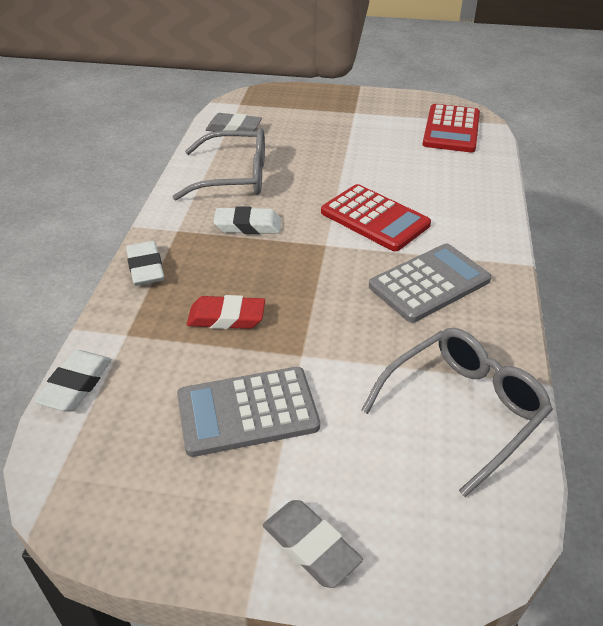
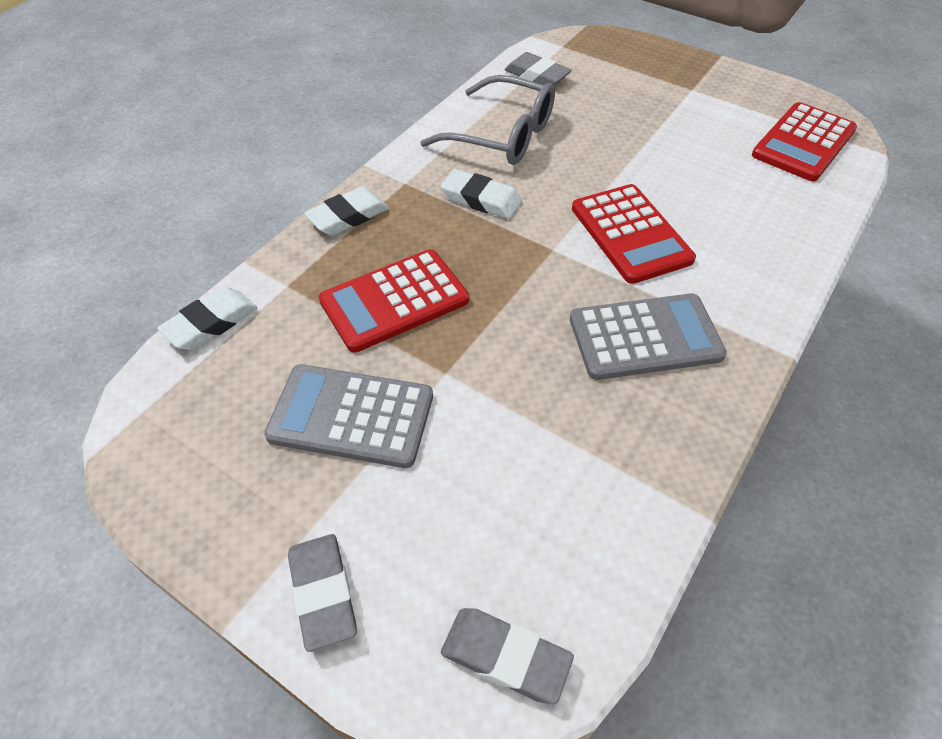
camera: 25 degrees right, 10 degrees up
(146, 268) = (348, 216): white eraser -> white eraser turned 45 degrees clockwise
(226, 317) = (394, 301): red eraser -> red calculator
(463, 410) = (584, 509): grey glasses -> none
(475, 529) = (505, 657): none -> grey eraser

